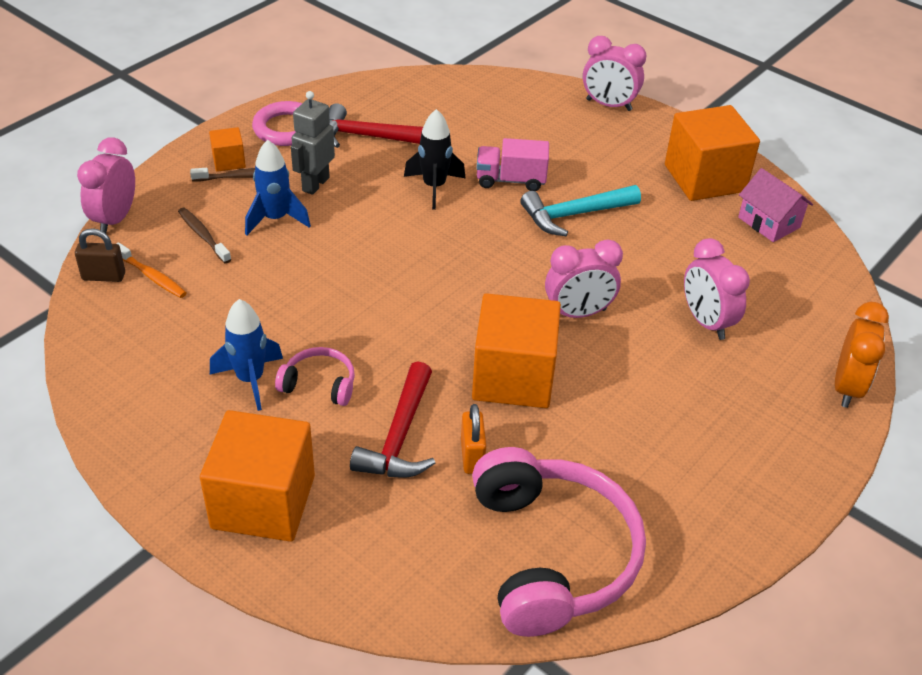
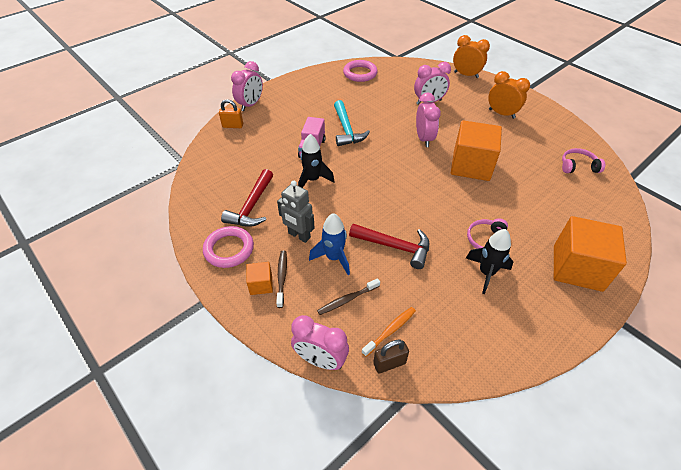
camera: 80 degrees left, 5 degrees up
(103, 276) = (389, 363): brown padlock -> brown padlock turned 60 degrees clockwise
(250, 380) = (486, 273): blue rocket -> black rocket
(399, 437) = (519, 210): red hammer -> red hammer (395, 247)
(472, 456) = (526, 185): orange padlock -> orange padlock (233, 126)
(551, 554) = (578, 166): pink headphones -> pink headphones, size x0.45
(704, 178) = (323, 85): orange cube -> none
(708, 439) = (501, 114): none -> orange clock
(769, 222) = (360, 73): pink house -> pink ring

